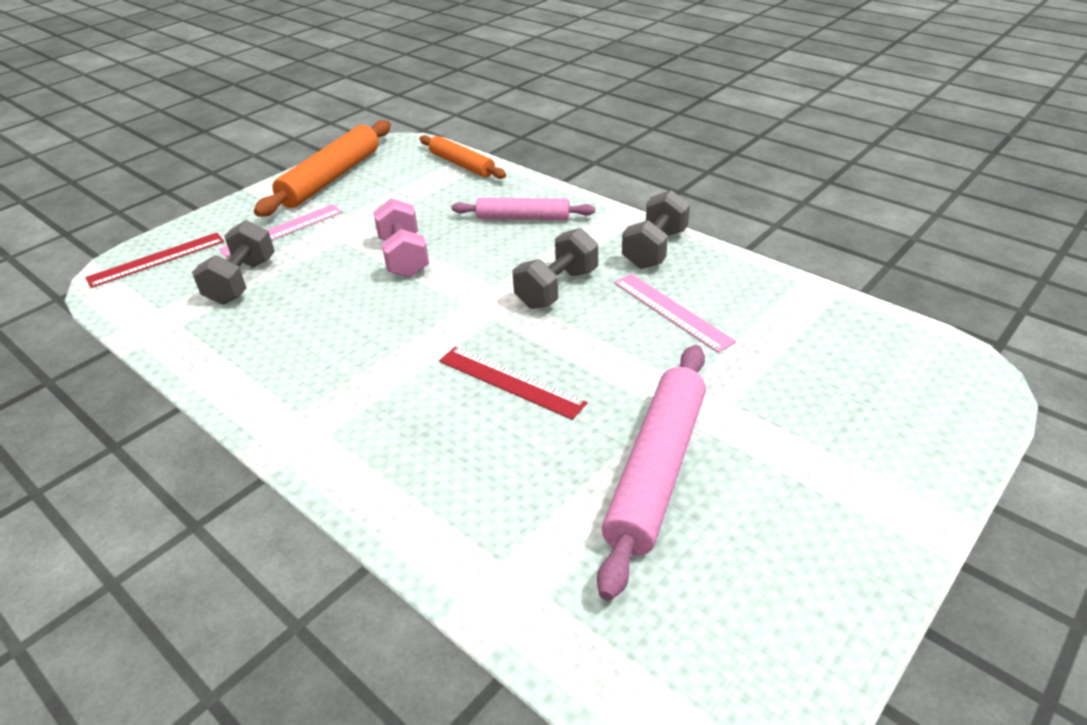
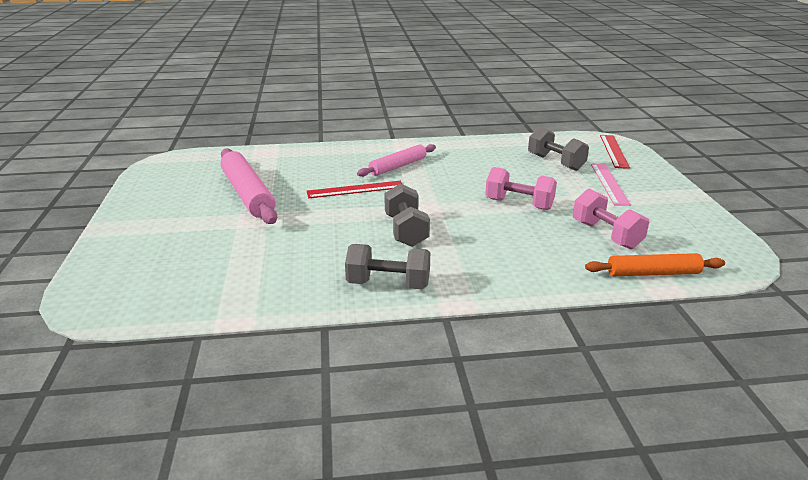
camera: 130 degrees right, 10 degrees down
(331, 178) = (684, 217): orange rolling pin -> none
(417, 197) = (606, 235): none -> pink dumbbell
(523, 218) = (513, 258): pink rolling pin -> pink rolling pin (398, 166)
(655, 249) = (388, 284): grey dumbbell -> grey dumbbell turned 60 degrees counterclockwise
(671, 311) = (321, 252): pink ruler -> none

